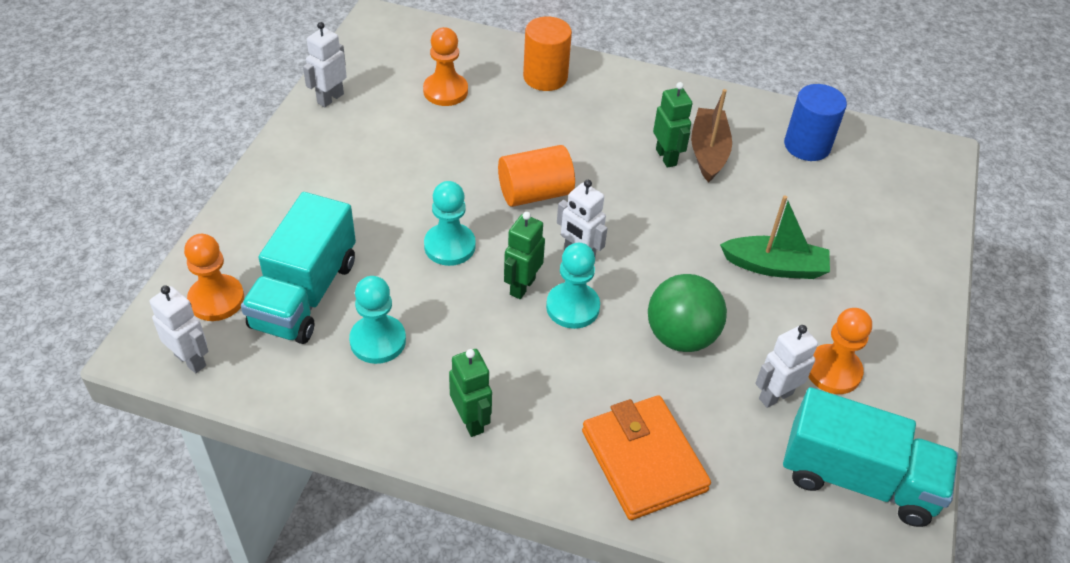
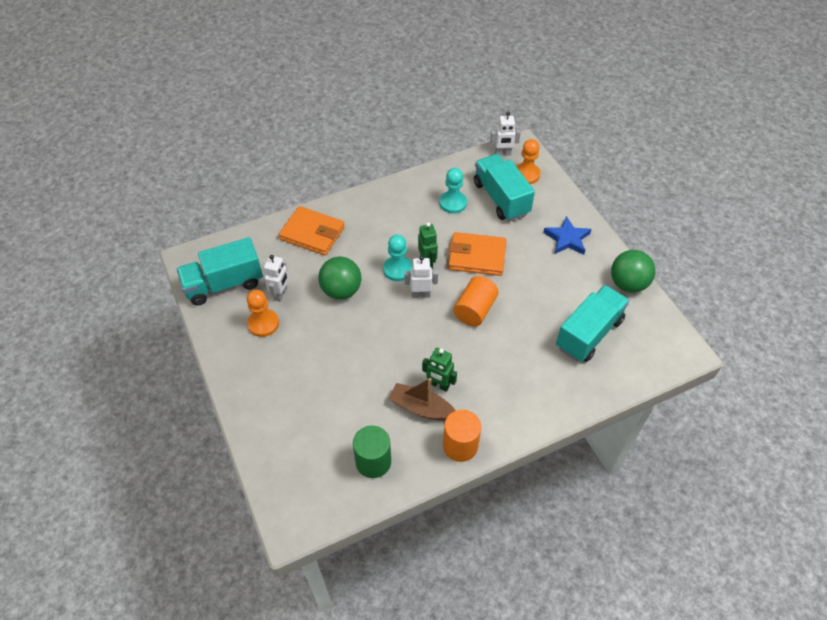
camera: 140 degrees right, 5 degrees up
(312, 183) = (567, 239): none -> blue star
(330, 98) = (628, 284): white robot -> green ball
(445, 91) = (589, 333): orange pawn -> turquoise truck
(449, 246) = (476, 256): turquoise pawn -> orange wallet
(471, 421) = (387, 203): green robot -> none
(545, 77) = (557, 388): orange cylinder -> orange cylinder (460, 446)
(708, 152) = (421, 408): brown boat -> brown boat turned 150 degrees clockwise
(775, 266) = (328, 359): green boat -> none
(807, 145) = (373, 461): blue cylinder -> green cylinder

